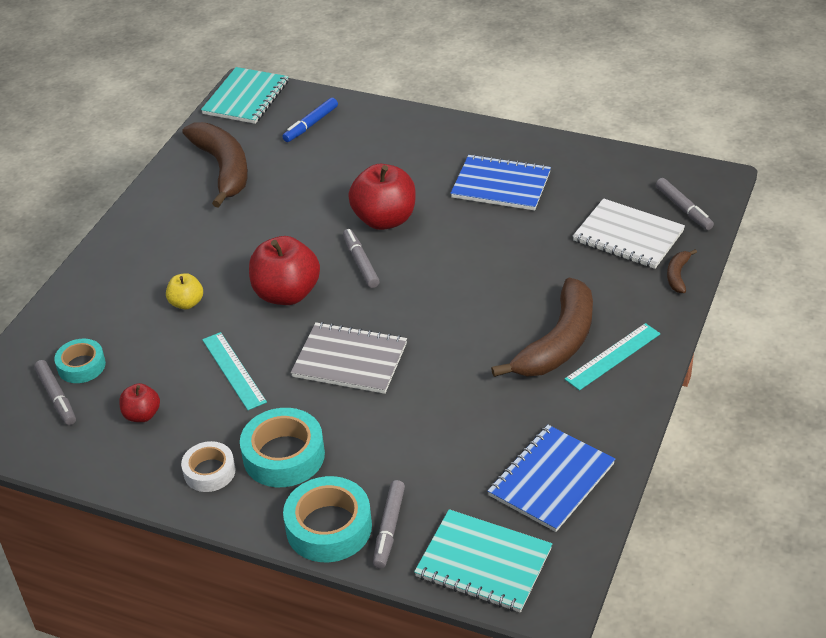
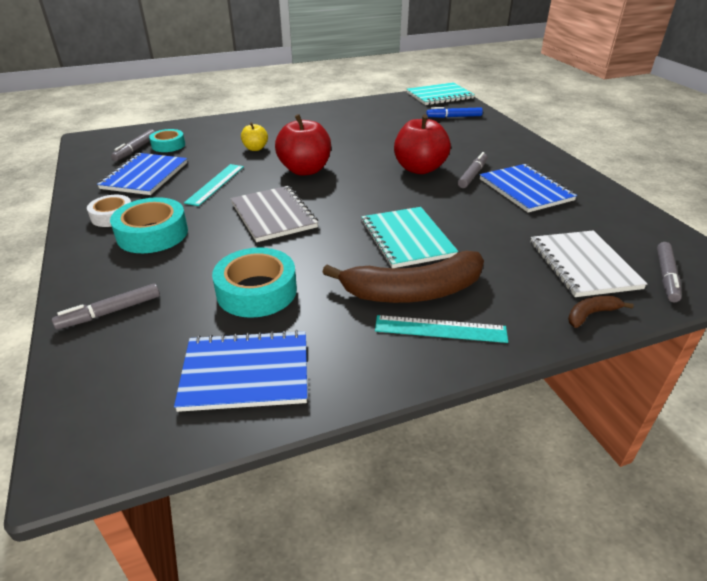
camera: 45 degrees right, 5 degrees down
(142, 415) = (145, 176): red apple -> blue notebook
(223, 169) = (376, 113): brown banana -> none
(329, 527) = (91, 284): turquoise tape -> turquoise tape (256, 291)
(361, 263) = (368, 179): grey marker -> grey marker (472, 175)
(483, 563) = (102, 385): turquoise notebook -> turquoise notebook (406, 239)

